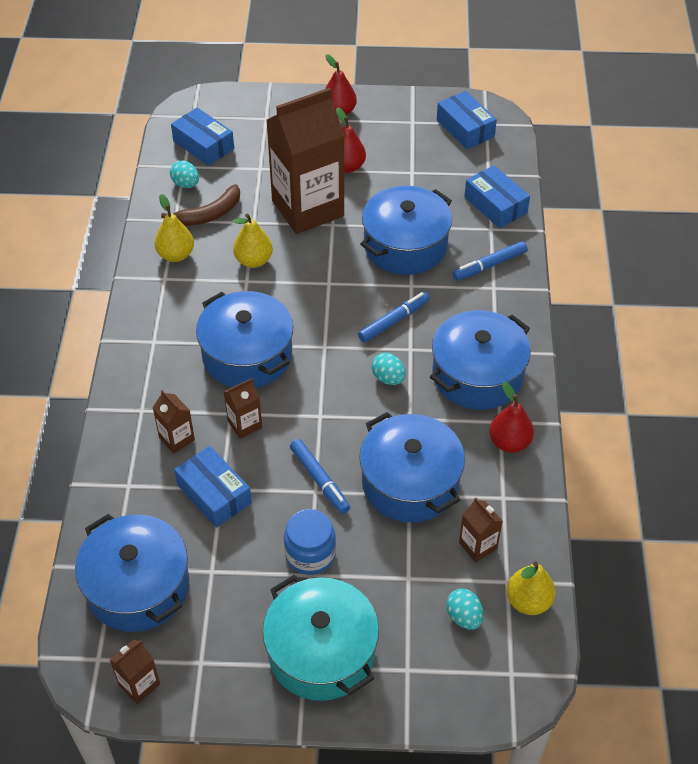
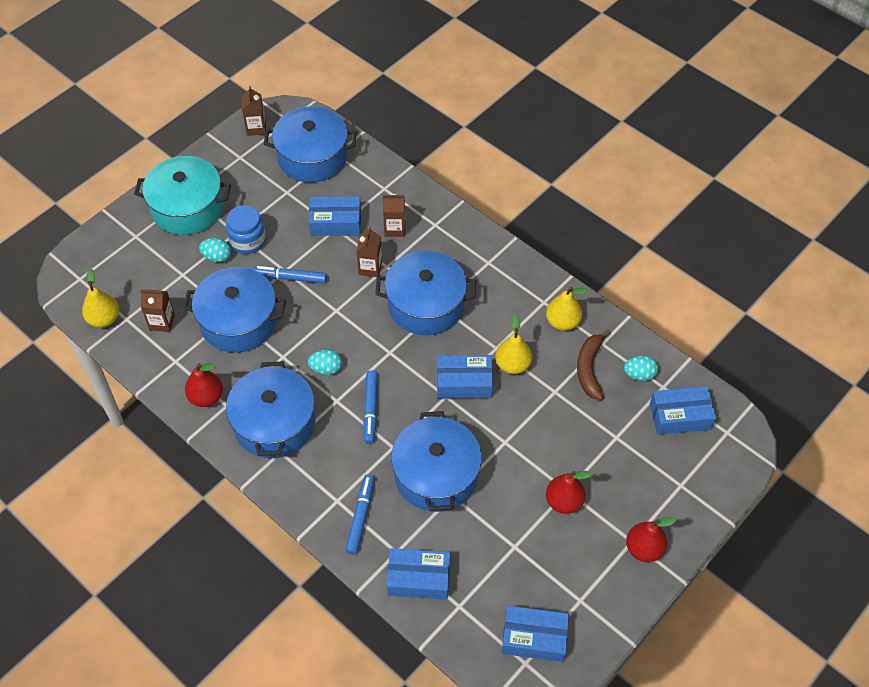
camera: 130 degrees right, 5 degrees up
(303, 280) = (464, 382): none -> blue box
(308, 208) = (538, 437): brown carton -> none
(464, 617) = (132, 282): turquoise egg -> turquoise egg (217, 257)

